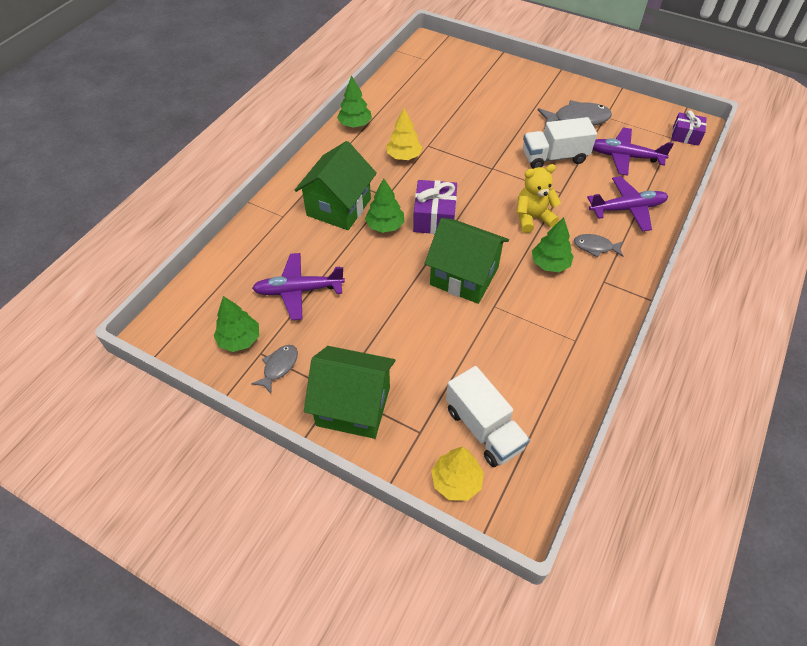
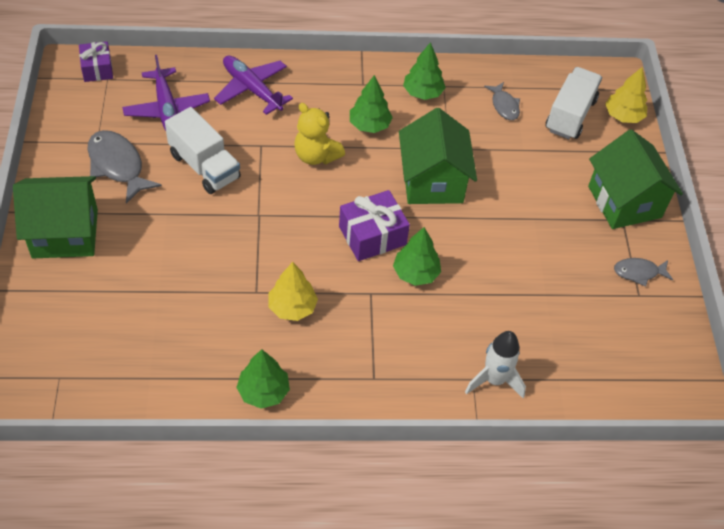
camera: 125 degrees left, 0 degrees up
(239, 339) = (641, 320): green tree -> green tree (423, 93)
(272, 226) = (494, 380): none -> white rocket
(298, 290) = (553, 304): purple plane -> none
(339, 207) = (420, 330): green house -> green house (65, 233)
(595, 247) = (323, 99): grey fish -> grey fish (504, 106)

